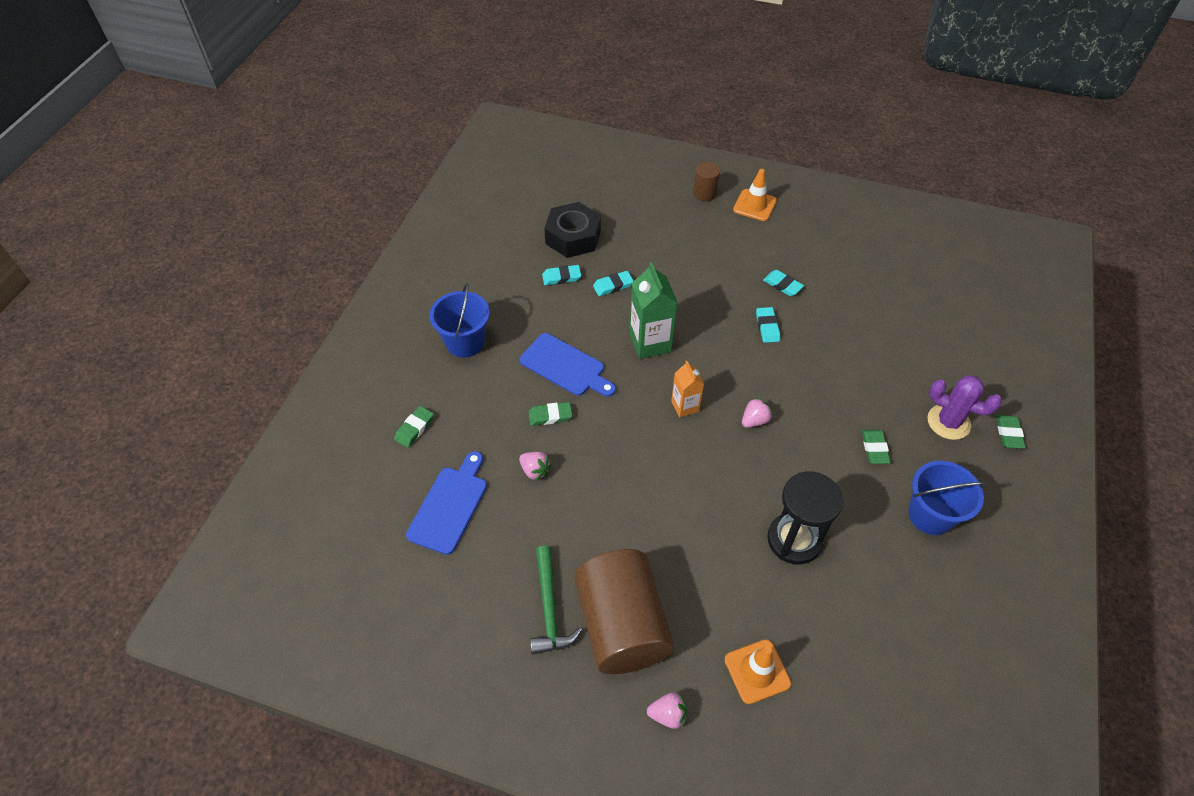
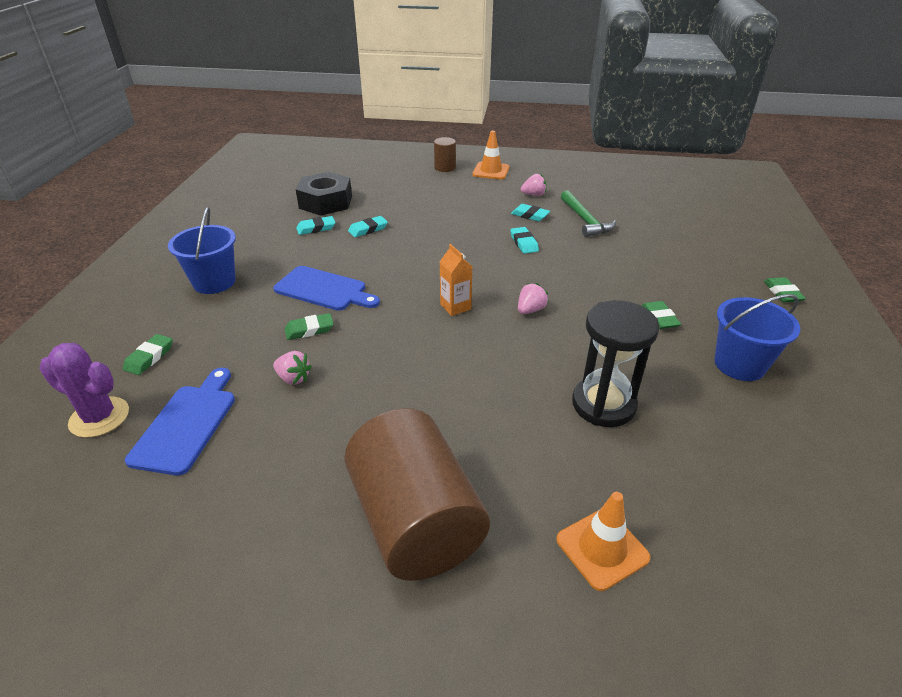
camera: 10 degrees left, 15 degrees down
(549, 608) = (317, 516): green hammer -> green hammer (585, 220)
(650, 342) = (411, 264): green carton -> none
(668, 714) = (496, 624): pink strawberry -> pink strawberry (534, 195)
(948, 422) = (722, 291): purple cactus -> purple cactus (99, 417)

